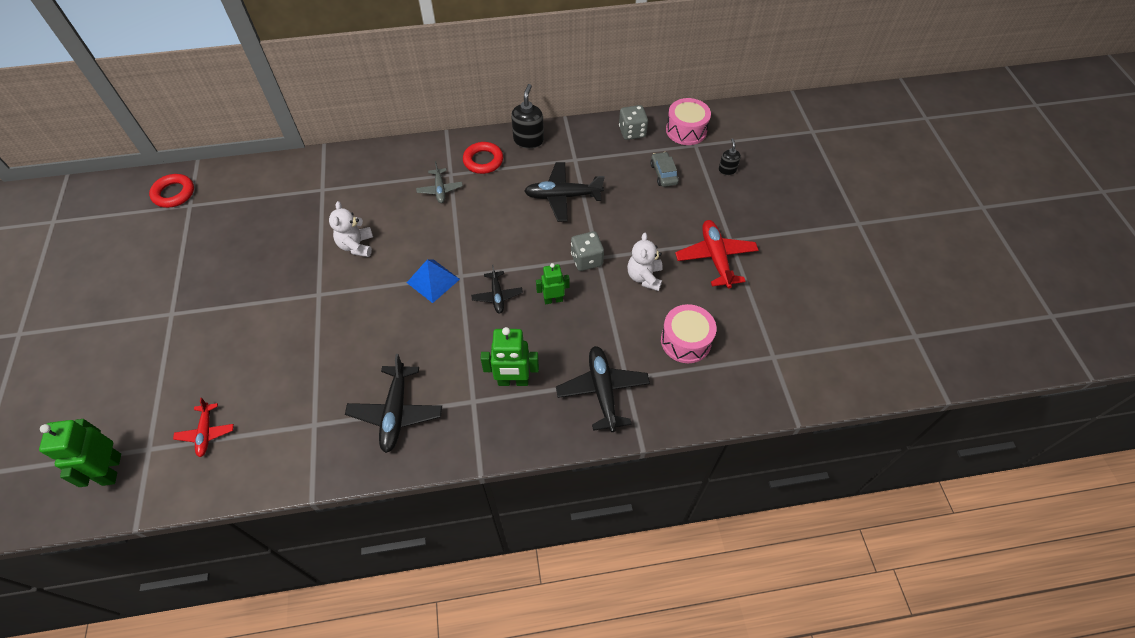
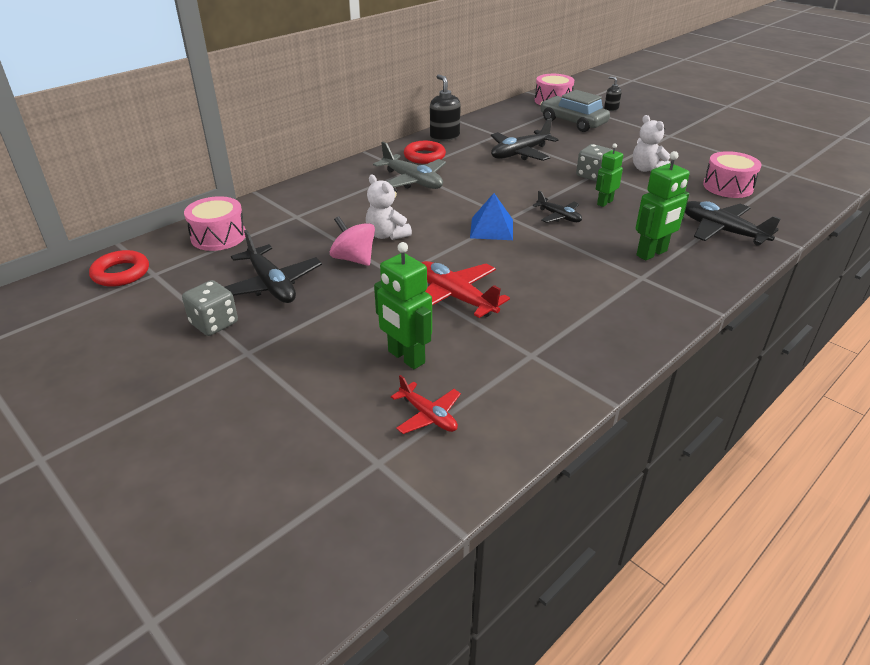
camera: 35 degrees left, 20 degrees down
(111, 469) = (355, 504): green robot -> green robot (405, 357)
(256, 186) = (218, 236): none -> pink drum
(310, 260) = (354, 259): none -> pink spinning top
(396, 412) = (592, 312): black plane -> black plane (271, 285)
(440, 189) = (412, 181): grey plane -> grey plane, size x1.68
(632, 132) = (516, 111): grey dice -> grey dice (214, 323)
(663, 174) = (573, 122): grey car -> grey car, size x1.75
(715, 258) = (675, 145): red plane -> red plane (455, 297)

